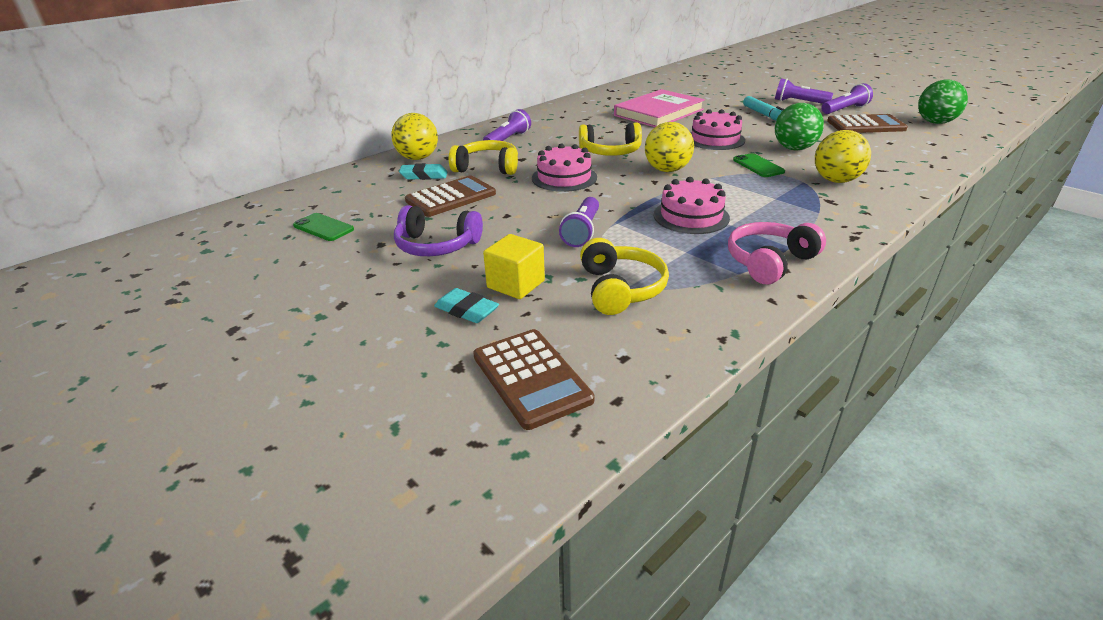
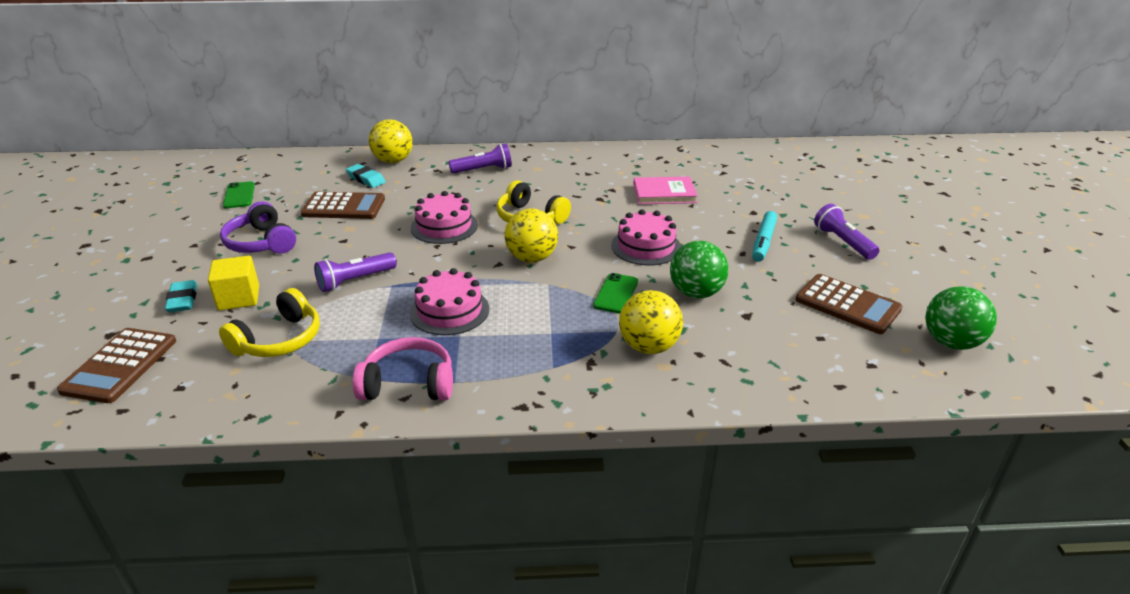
camera: 40 degrees right, 0 degrees up
(487, 168) = (416, 191): yellow headphones -> none
(658, 113) = (664, 193): pink book -> pink book, size x0.65
(845, 110) = (875, 274): purple flashlight -> none

